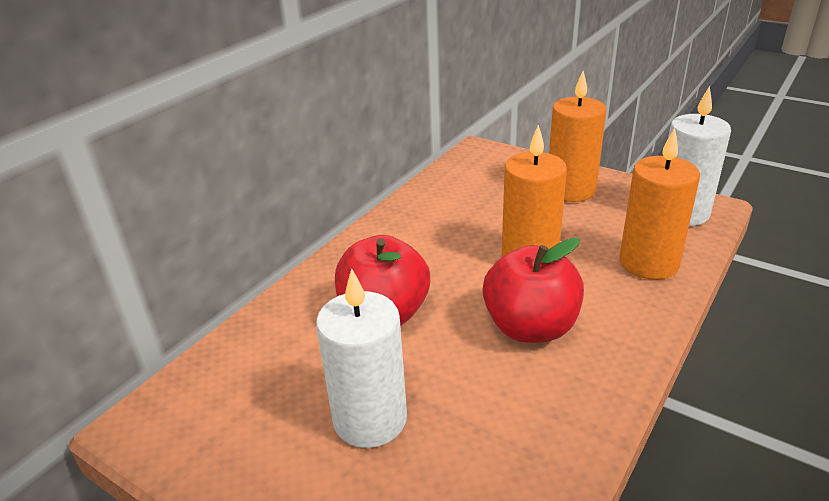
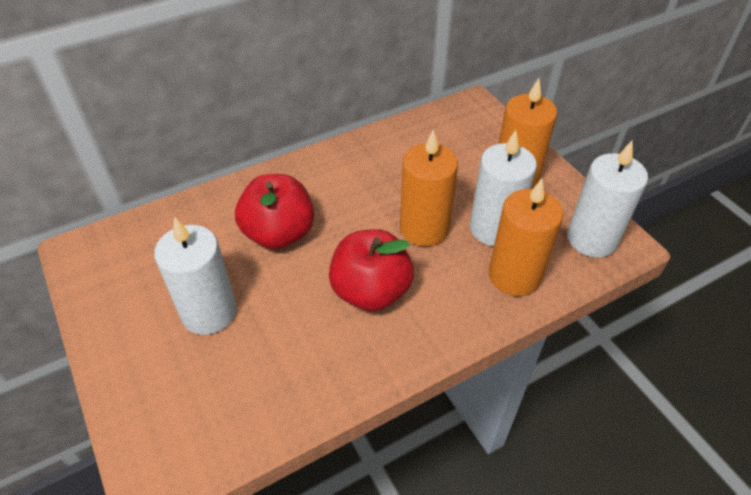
camera: 25 degrees right, 15 degrees up
(593, 234) = (494, 228): none -> white candle

